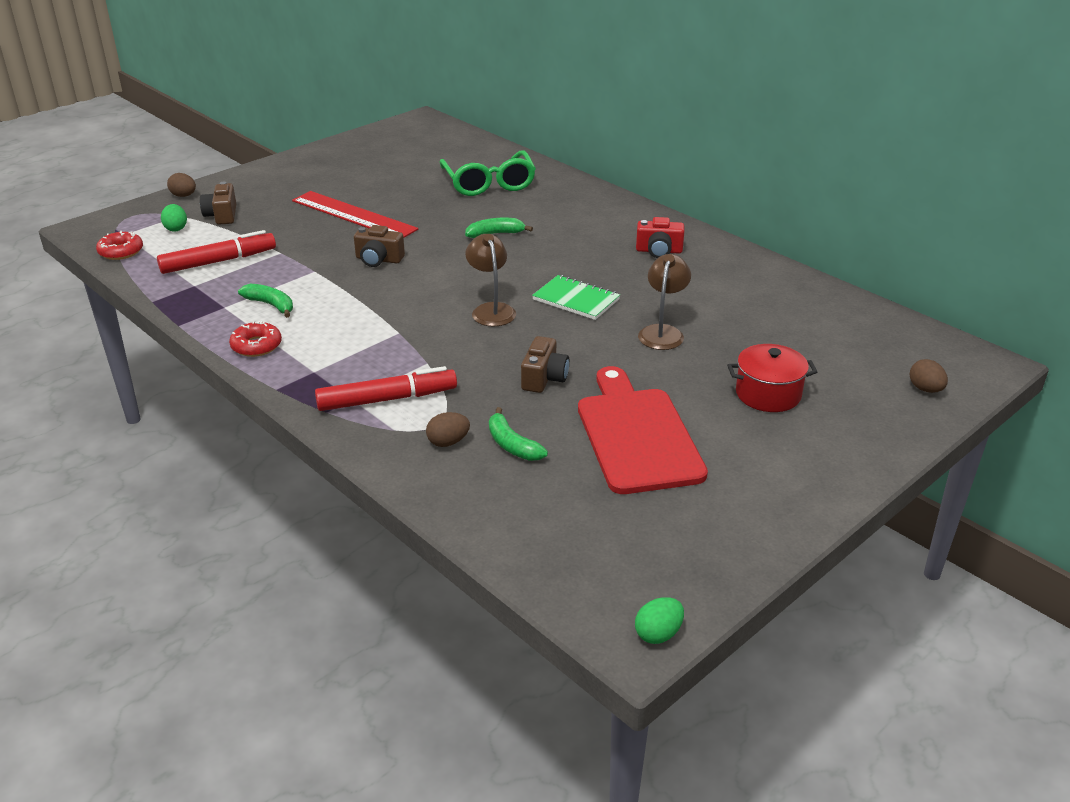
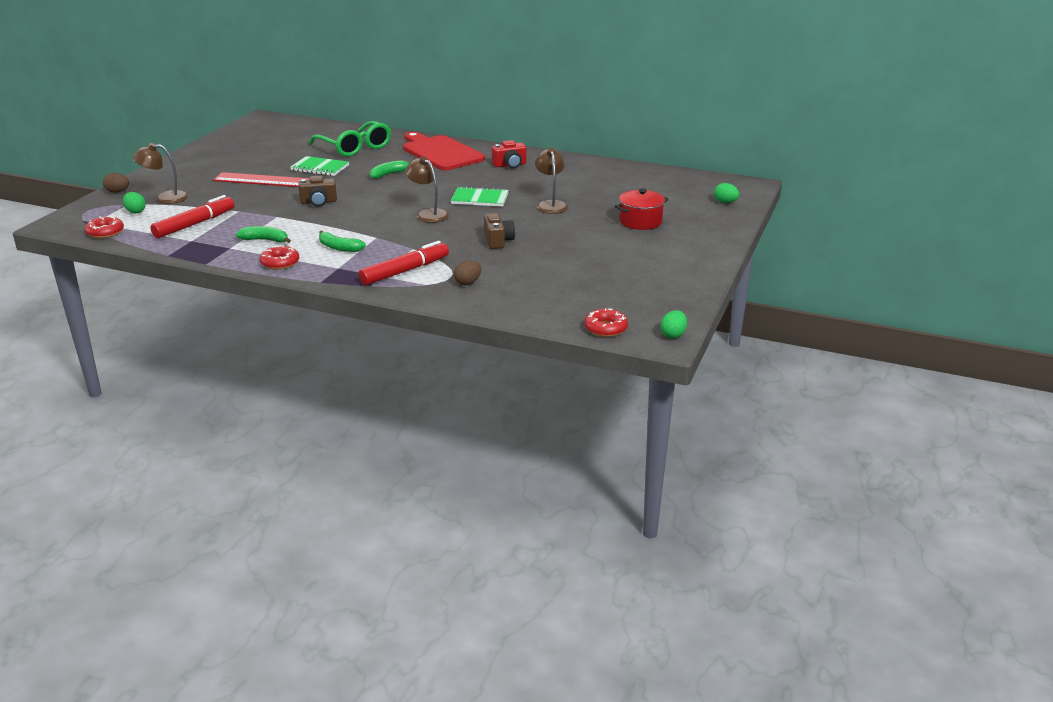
camera: 25 degrees left, 5 degrees down
(222, 215) = (165, 198): brown camera -> brown lamp
(423, 206) = (320, 168): none -> green notebook
(512, 445) = (510, 275): green banana -> green banana (339, 248)
(568, 587) = (605, 328): none -> red donut
(637, 435) = (581, 255): red cutting board -> red cutting board (440, 152)
(925, 389) = (725, 202): brown egg -> green egg

